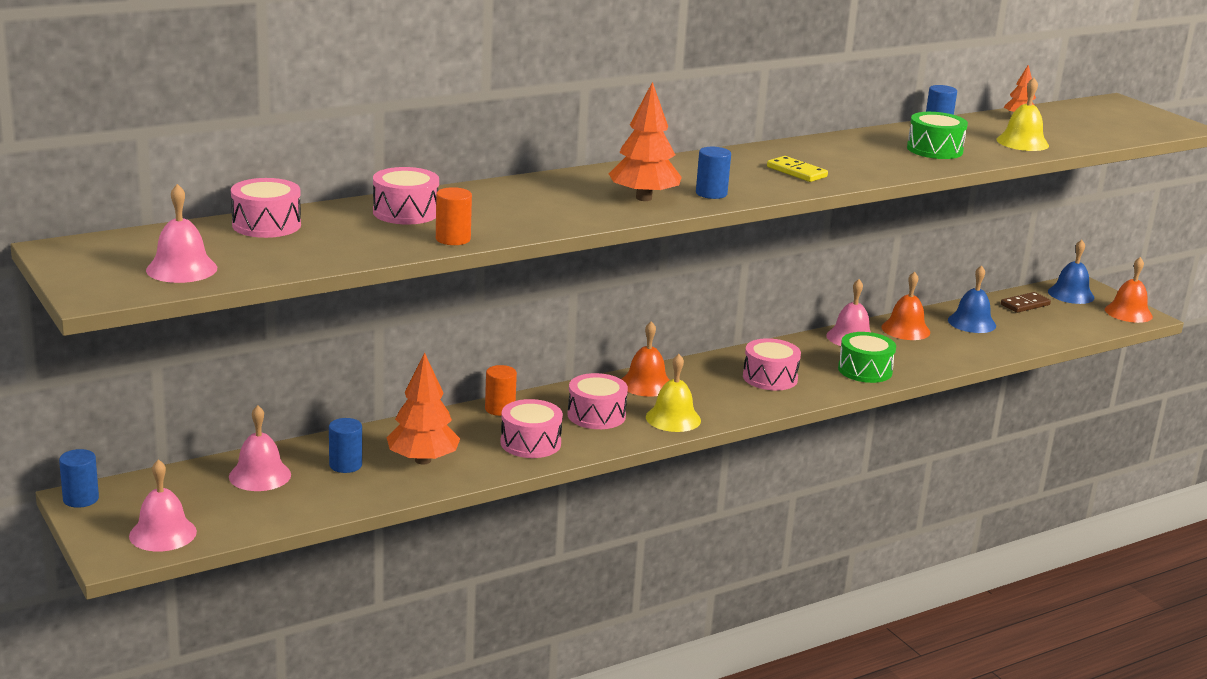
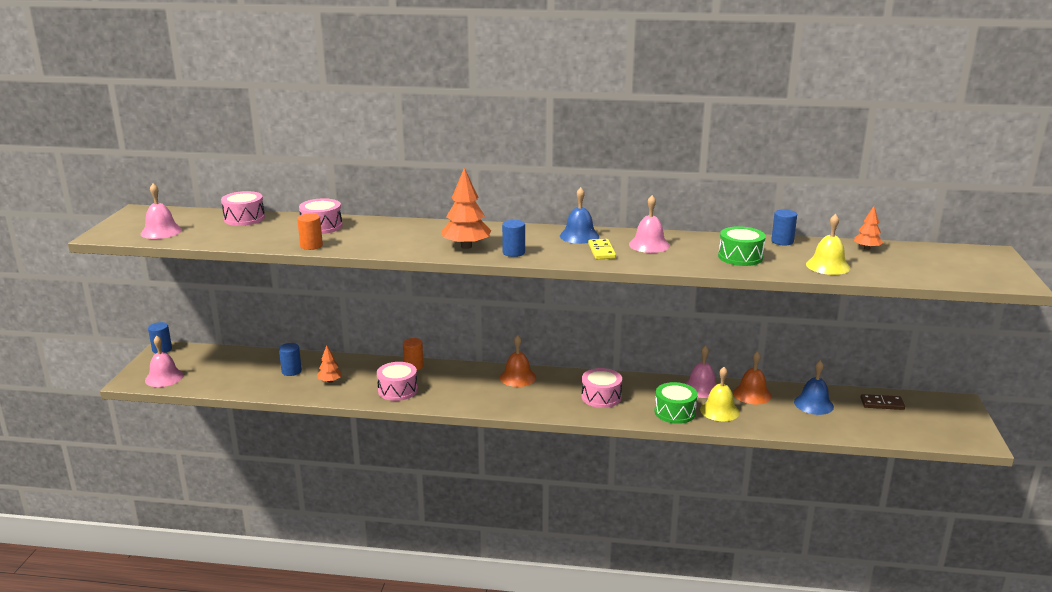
camera: 40 degrees right, 0 degrees up
(260, 475) = (247, 363): pink bell -> pink bell (649, 245)
(423, 460) = (330, 381): orange tree -> orange tree, size x0.56
(596, 415) = (458, 386): pink drum -> none
(673, 418) = (499, 402): yellow bell -> yellow bell (719, 410)
(1071, 294) = (937, 407): blue bell -> blue bell (579, 236)
(1128, 313) = (969, 435): orange bell -> none

